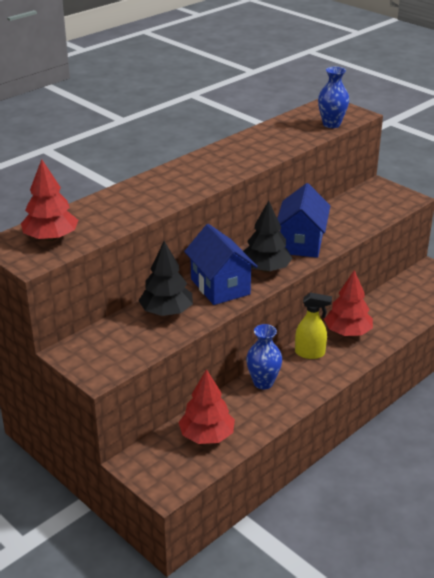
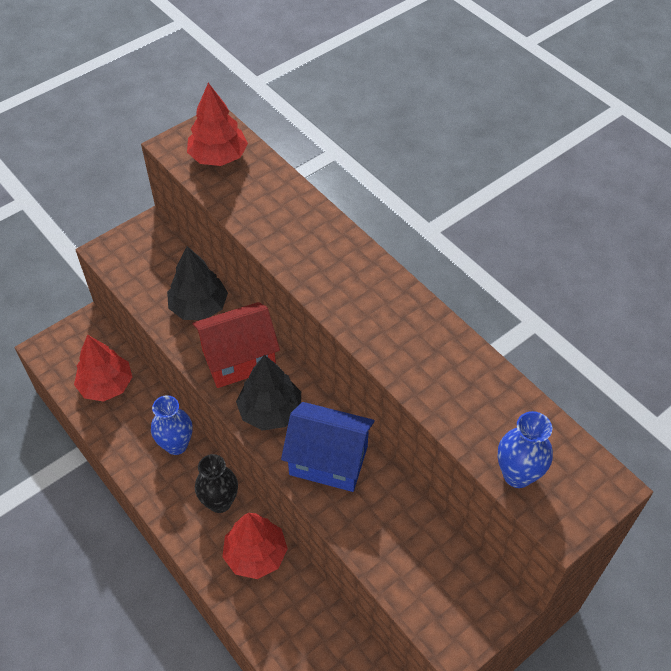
camera: 95 degrees right, 20 degrees up
(220, 286) = (239, 359): blue house -> red house
(310, 353) = (220, 502): yellow spray bottle -> black vase

